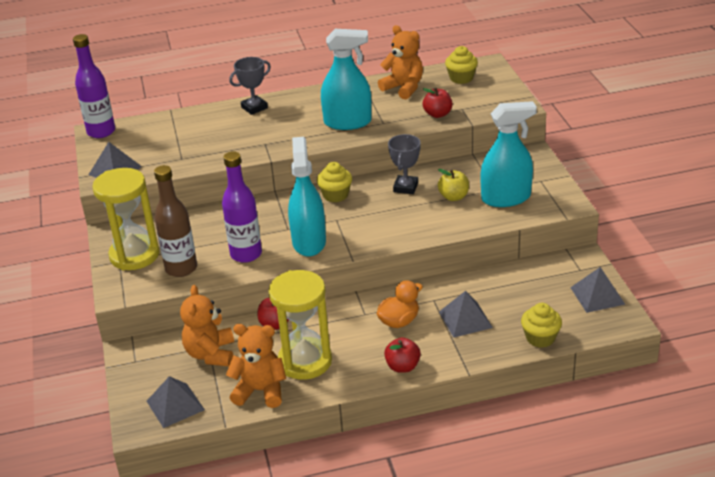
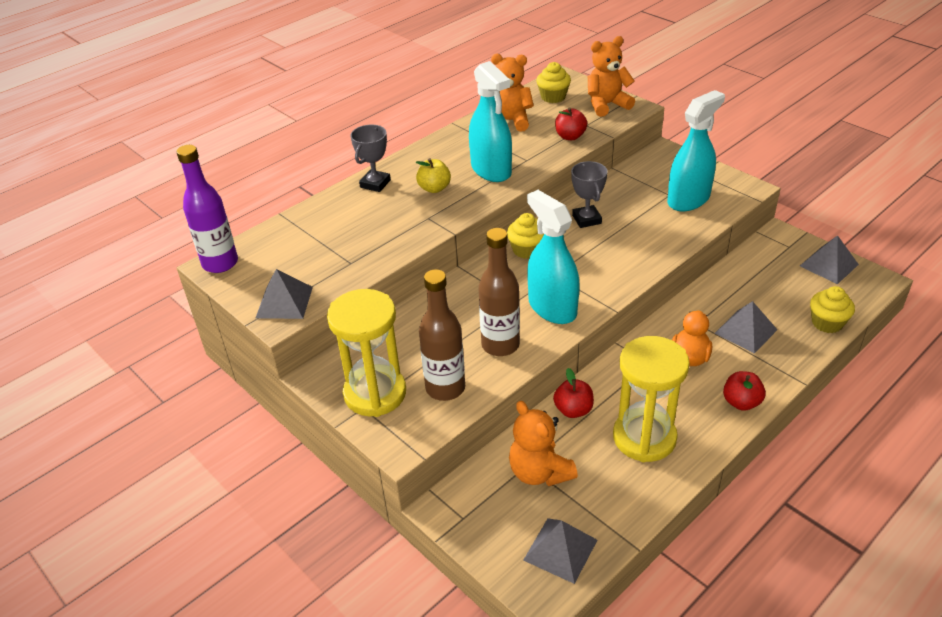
camera: 30 degrees left, 5 degrees up
(246, 254) = (500, 345): purple bottle -> brown bottle
(260, 391) = (633, 490): orange teddy bear -> orange teddy bear (606, 105)
(347, 122) = (491, 170): turquoise spray bottle -> turquoise spray bottle turned 90 degrees clockwise
(453, 197) = (641, 214): yellow apple -> yellow apple (434, 188)

